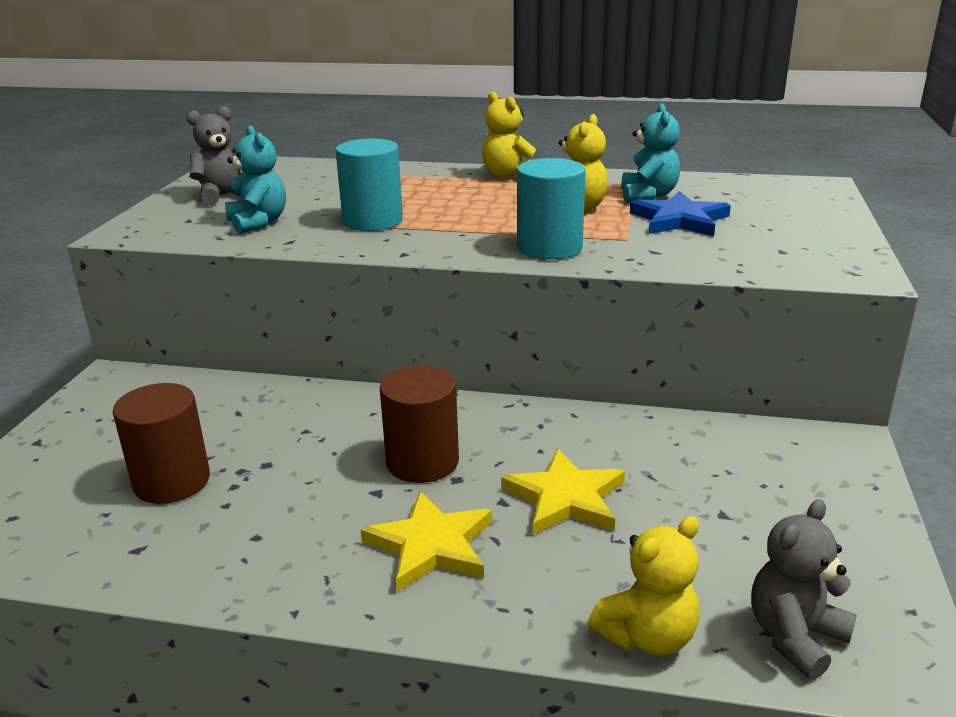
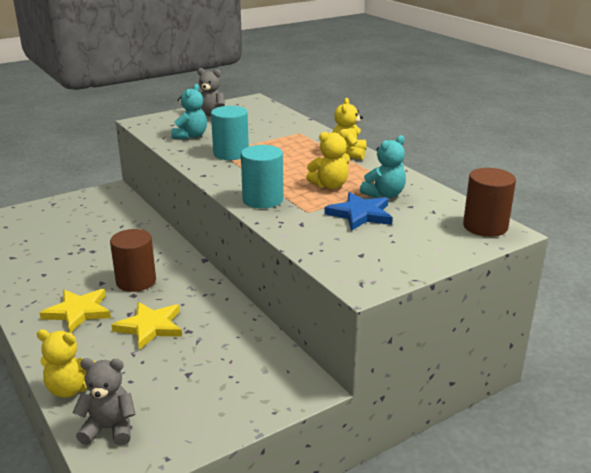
camera: 45 degrees right, 0 degrees up
(172, 481) = (58, 240): brown cylinder -> brown cylinder (485, 226)

